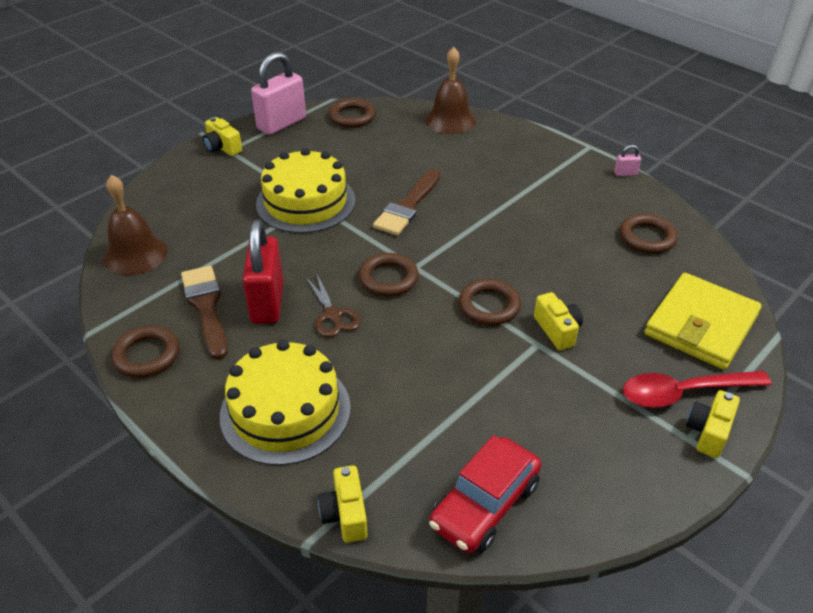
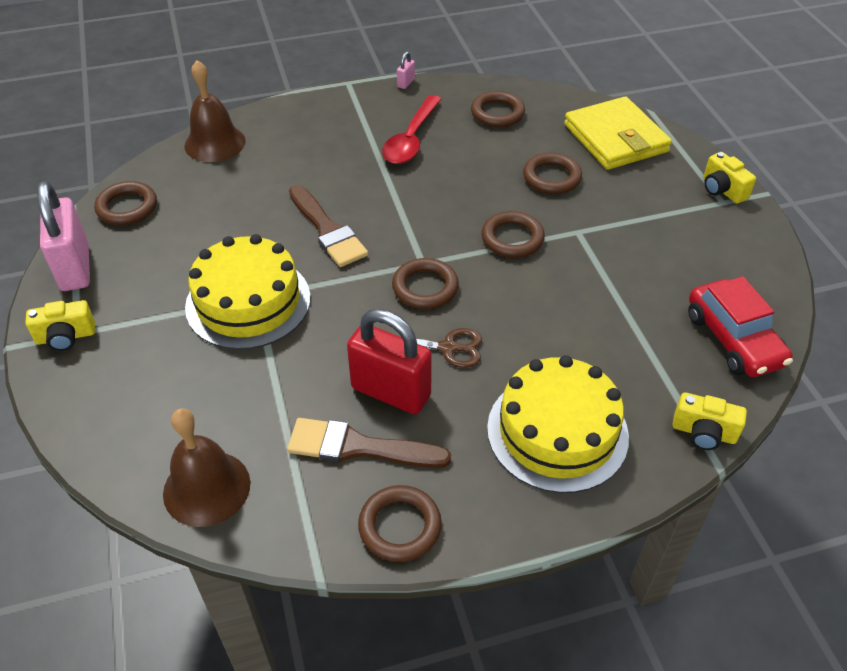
camera: 60 degrees left, 5 degrees up
(557, 330) = (570, 213): yellow camera -> none
(594, 302) = (551, 177): none -> brown ring
(684, 393) = (678, 181): red spoon -> red spoon (411, 139)

